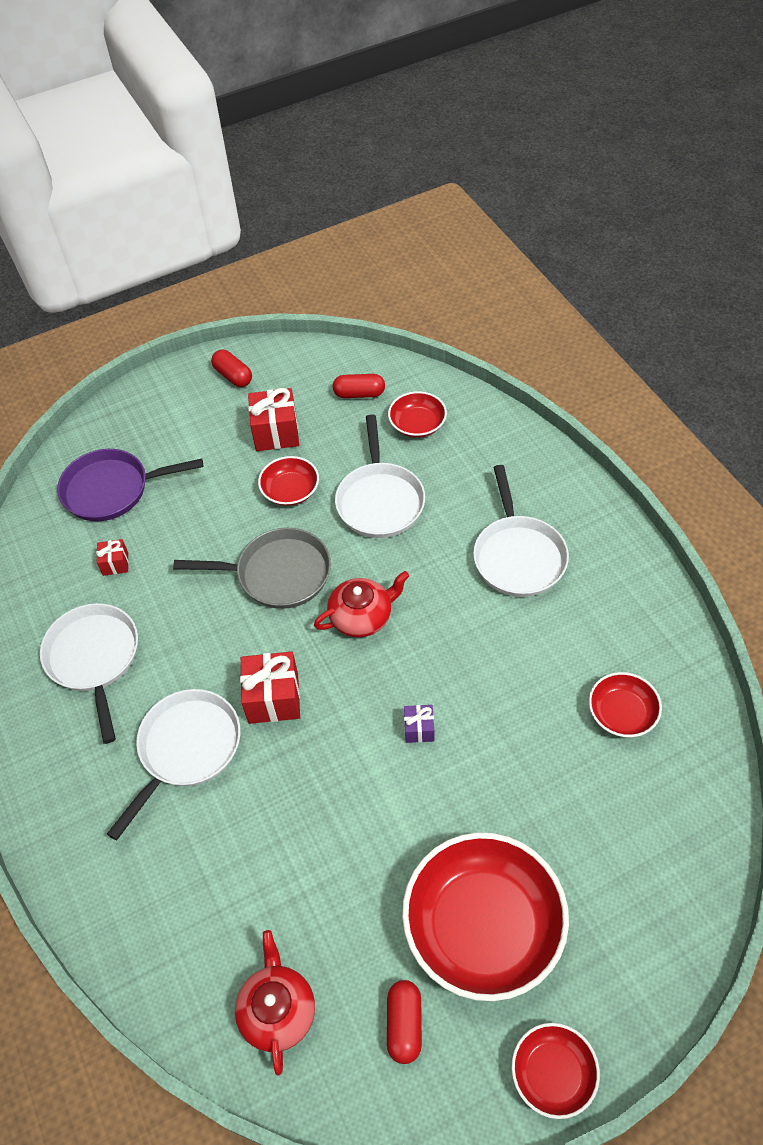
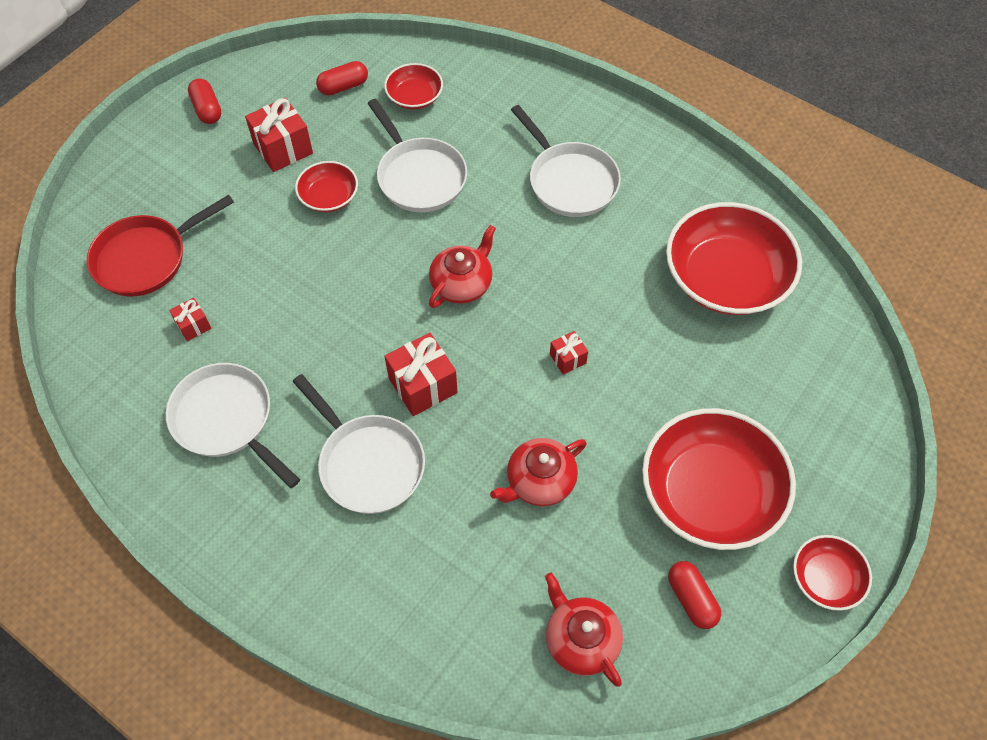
camera: 30 degrees left, 5 degrees up
(112, 489) = (146, 258): purple pan -> red pan
(186, 749) = (368, 463): white pan -> white pan turned 135 degrees clockwise
(233, 376) = (207, 109): red capsule -> red capsule turned 45 degrees clockwise
(277, 574) = (361, 275): grey pan -> none
(326, 837) = (539, 481): none -> red teapot
(419, 729) = (567, 358): purple gift -> red gift
(622, 713) = (726, 278): red bowl -> red bowl, size x2.01

